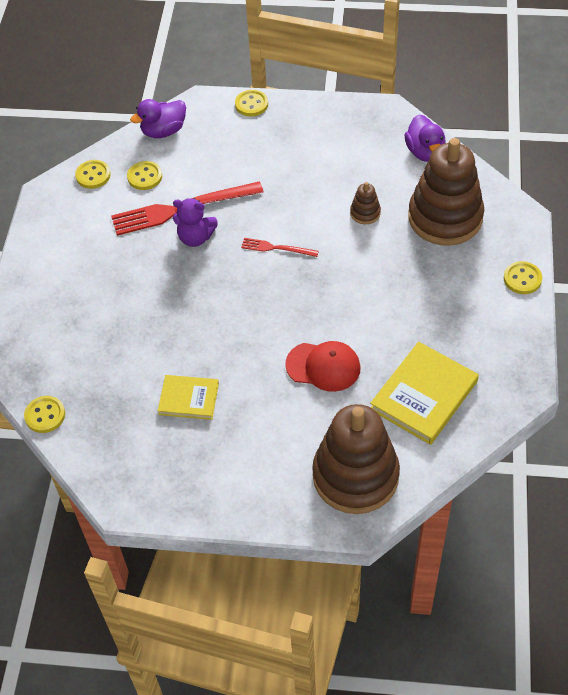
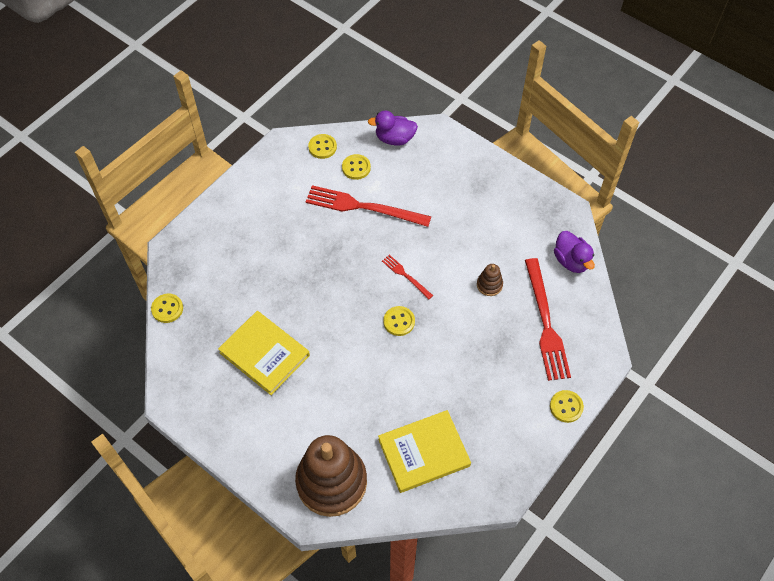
camera: 30 degrees right, 5 degrees up
(188, 399) = (264, 354): yellow book -> yellow book, size x1.64
(195, 237) = (356, 235): purple teddy bear -> none
(251, 104) = (472, 151): yellow button -> yellow button (399, 321)
(323, 366) = (371, 386): red cap -> none
(425, 152) = (571, 261): purple duck -> purple duck turned 45 degrees counterclockwise
(445, 217) = (546, 323): brown stacking toy -> red fork

